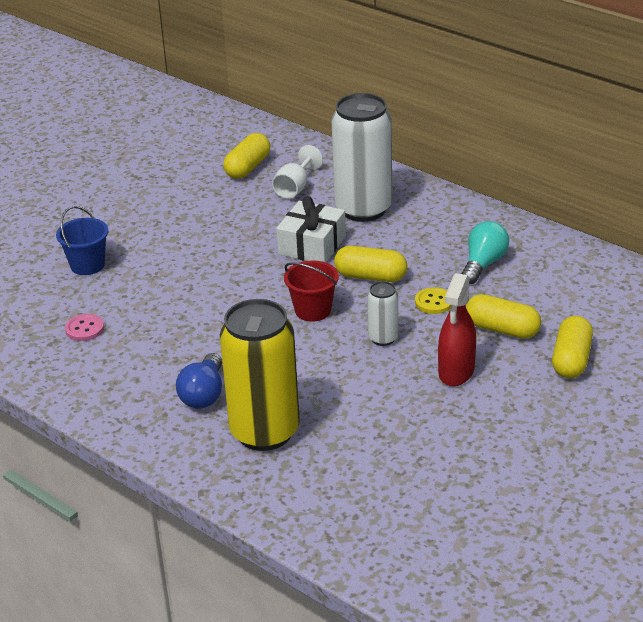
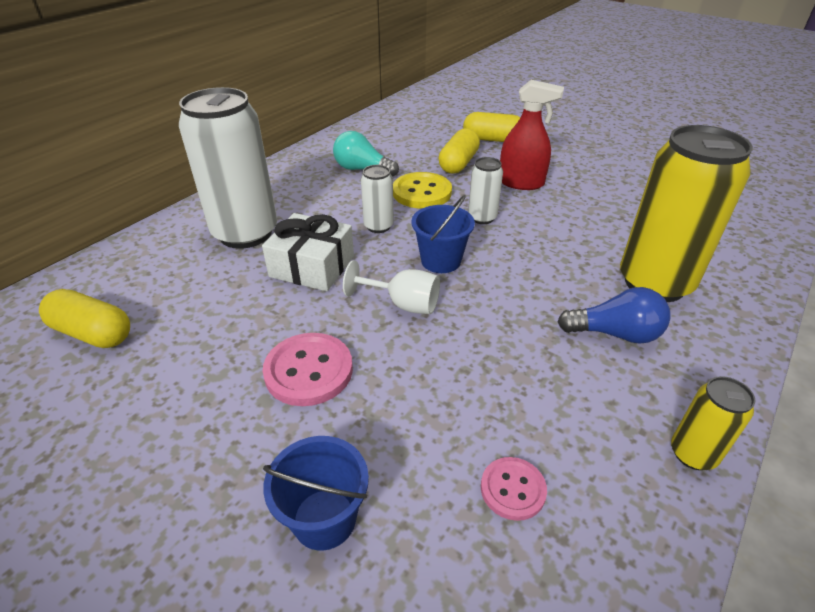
camera: 95 degrees left, 5 degrees up
(86, 406) = (693, 454): none -> yellow can
(195, 252) = (308, 371): none -> pink button
(295, 188) = (174, 285): white goblet -> white goblet (403, 304)
(313, 310) = (441, 261): red bucket -> blue bucket
(370, 276) = (378, 226): yellow capsule -> white can
(434, 302) = (422, 192): yellow button -> yellow button, size x1.65

